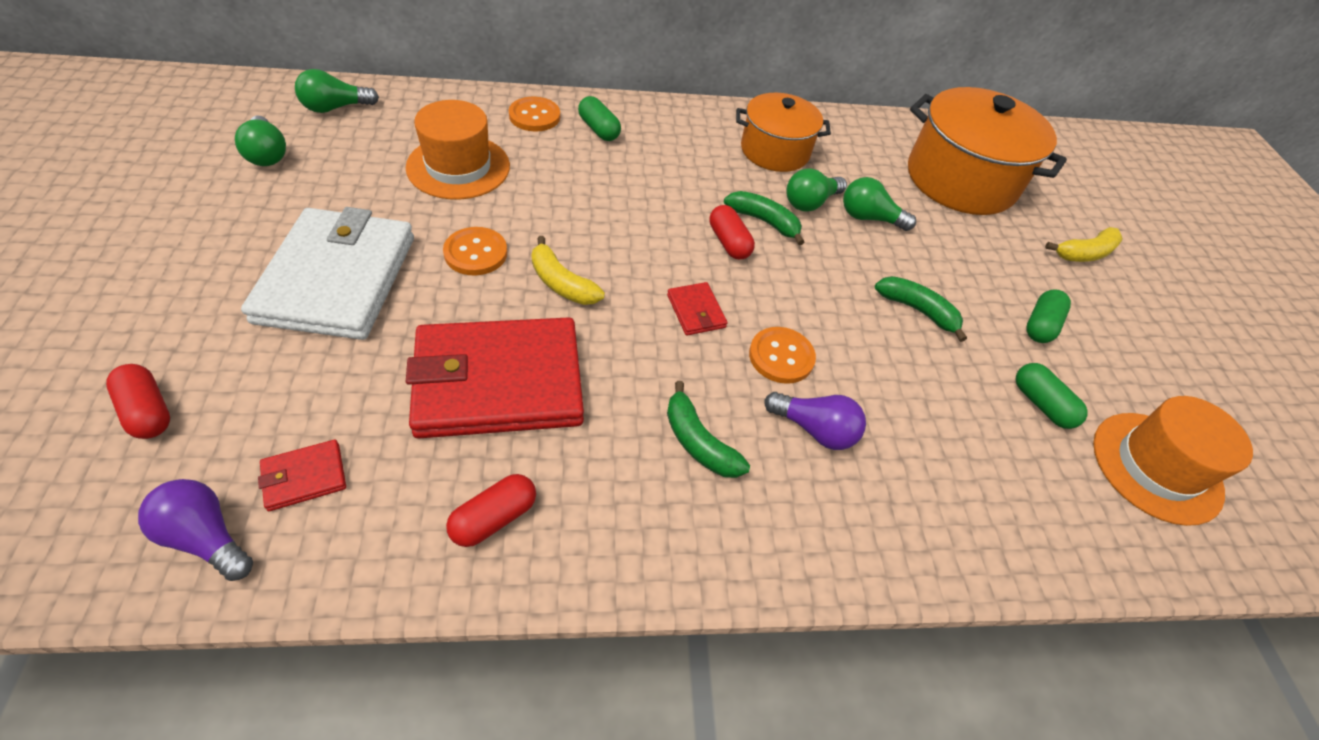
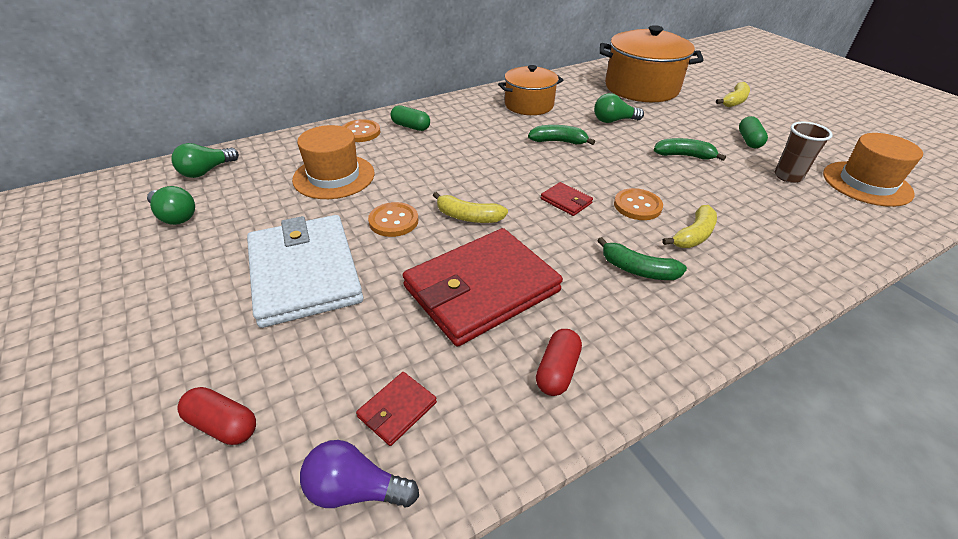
camera: 20 degrees left, 10 degrees down
(729, 242) = (549, 159): red capsule -> none
(810, 203) = (574, 124): green light bulb -> none
(815, 429) = (693, 235): purple light bulb -> yellow banana
(1041, 404) = (788, 176): green capsule -> brown cup

